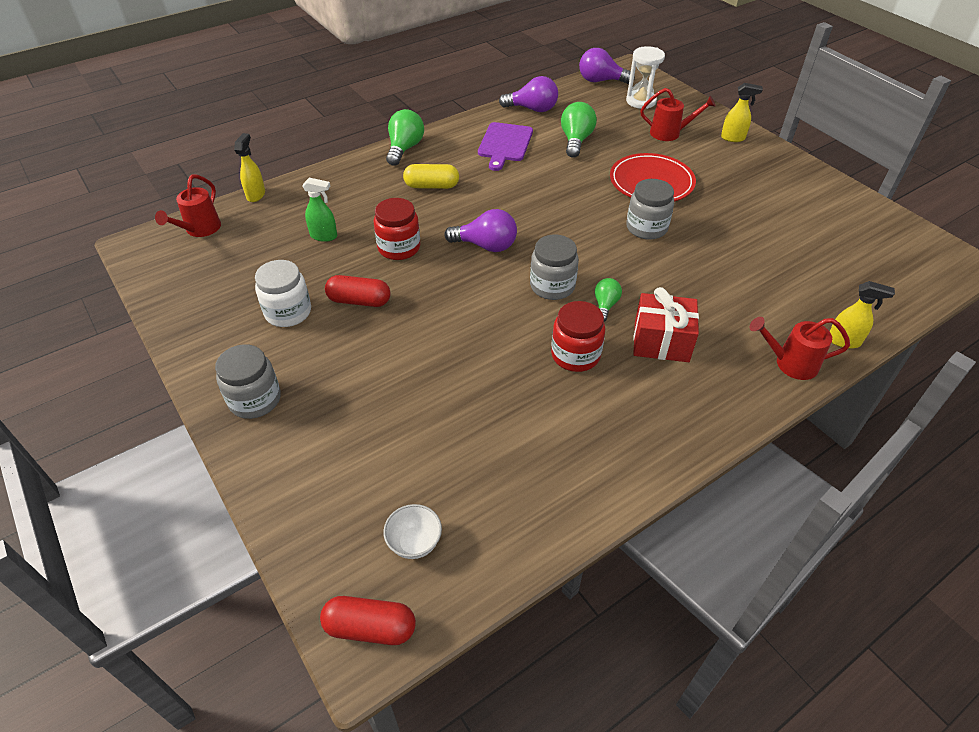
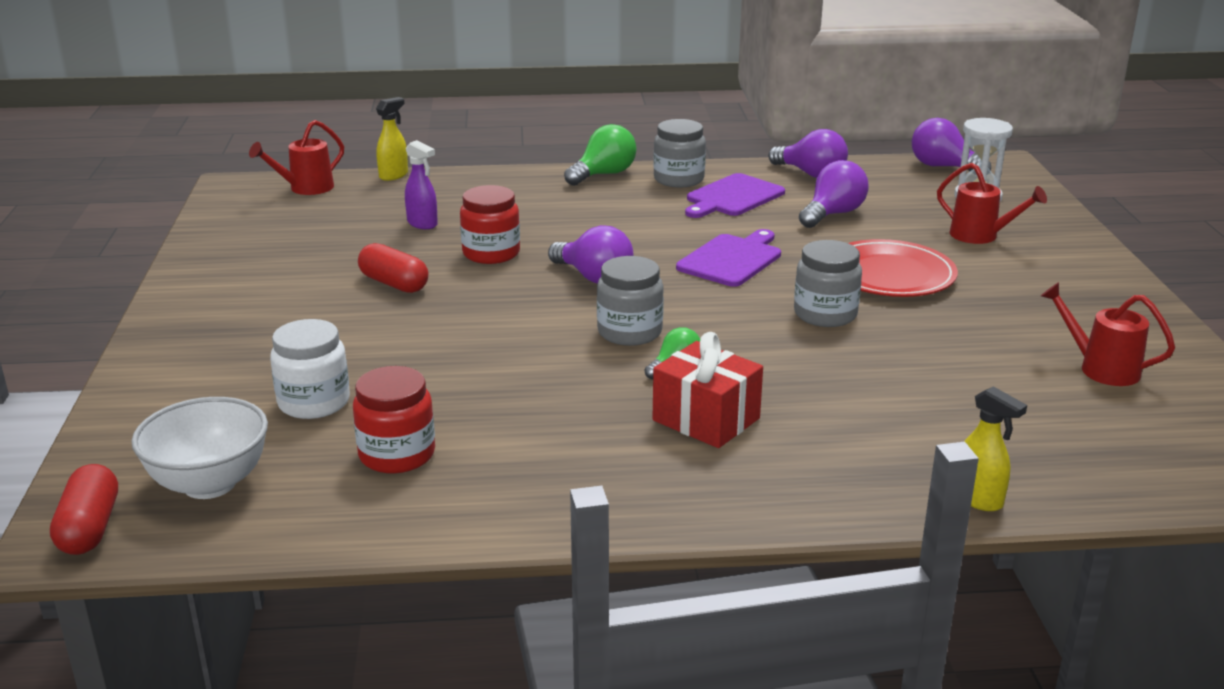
camera: 30 degrees right, 20 degrees down
(255, 400) = (198, 327): grey jar -> grey jar (678, 179)
(288, 312) = (311, 272): white jar -> white jar (314, 402)
(324, 236) = (422, 224): green spray bottle -> purple spray bottle
(370, 628) = (89, 528): red capsule -> red capsule turned 45 degrees clockwise
(414, 543) = (210, 484): white bowl -> white bowl, size x1.75
(431, 186) = (594, 212): yellow capsule -> none
(553, 200) = (731, 259): none -> purple cutting board
(575, 355) = (580, 398): red jar -> red jar (397, 455)
(576, 141) = (833, 214): green light bulb -> purple light bulb
(733, 138) = (1075, 261): yellow spray bottle -> none
(789, 363) = (862, 494): red watering can -> red watering can (1100, 368)

